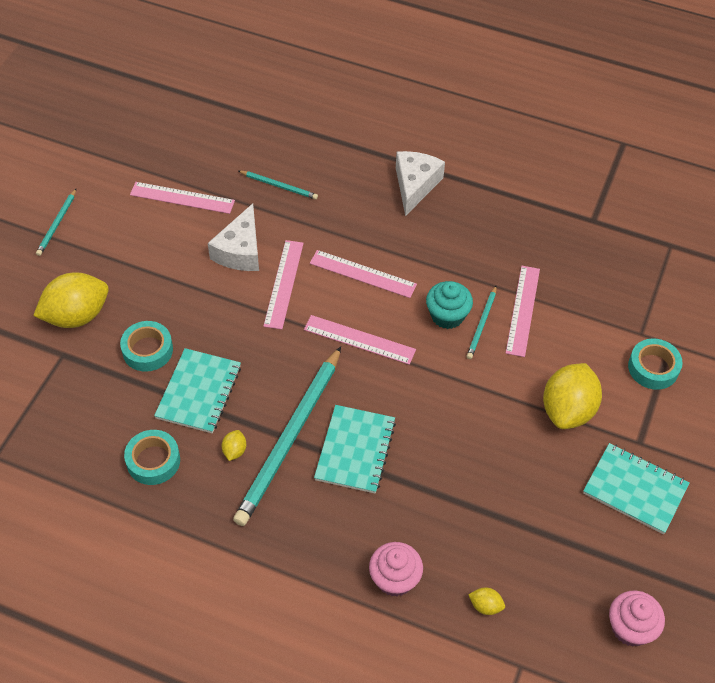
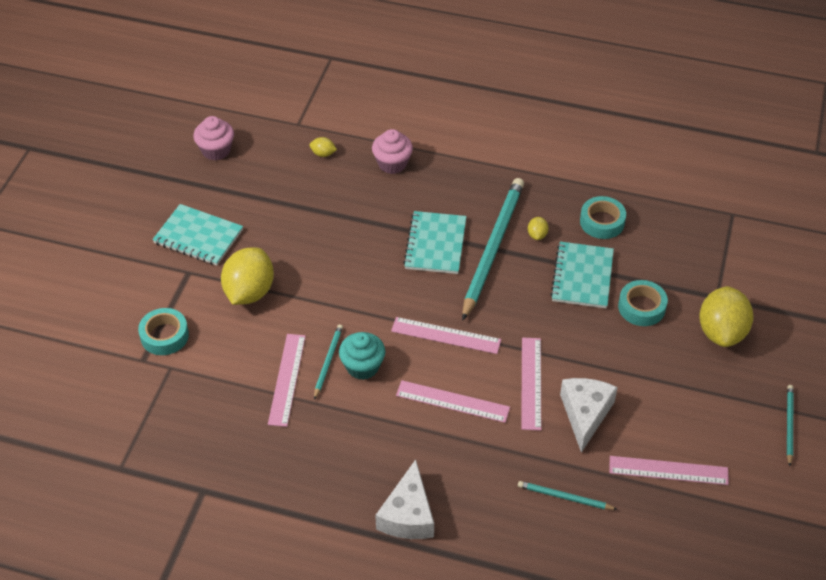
camera: 175 degrees right, 5 degrees down
(77, 316) = (721, 332): yellow lemon -> yellow lemon turned 45 degrees counterclockwise

